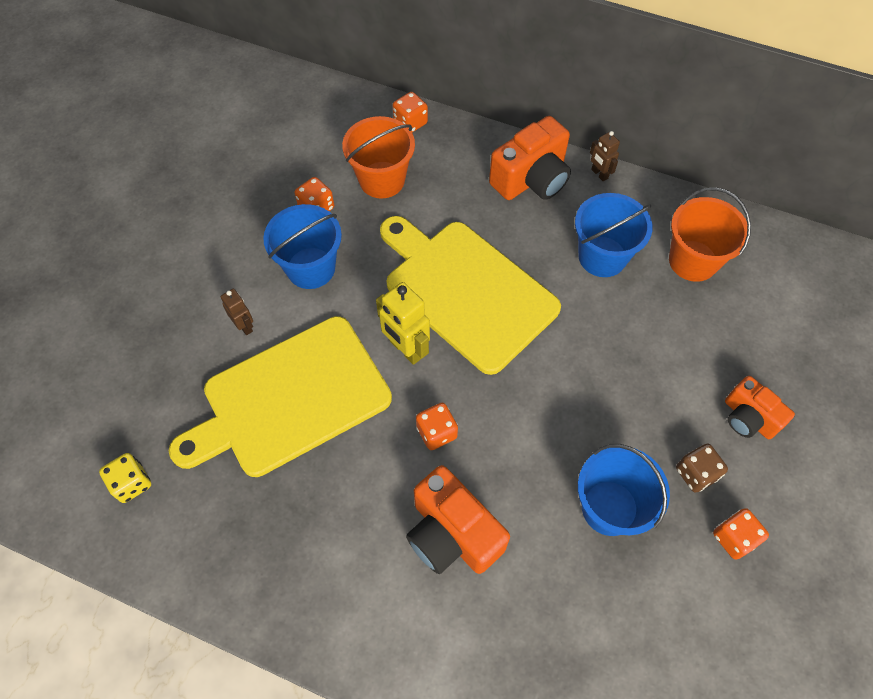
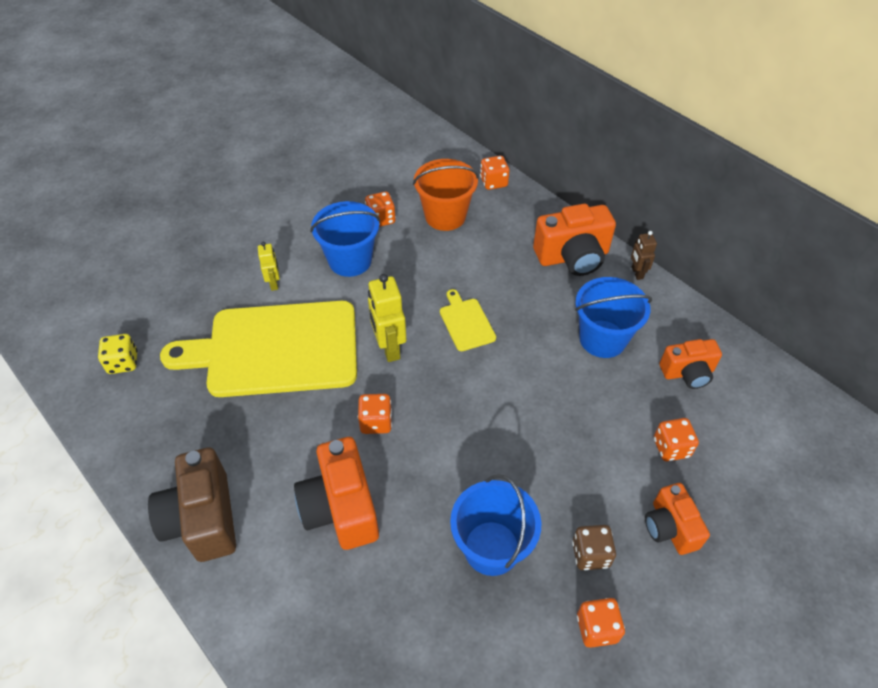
camera: 25 degrees right, 10 degrees down
(244, 326) = (274, 283): brown robot -> yellow robot
(323, 608) = (203, 519): none -> brown camera
(466, 291) = (466, 322): yellow cutting board -> yellow cutting board, size x0.41
(693, 261) = (687, 373): orange bucket -> orange camera
(714, 341) = (671, 447): none -> orange dice

